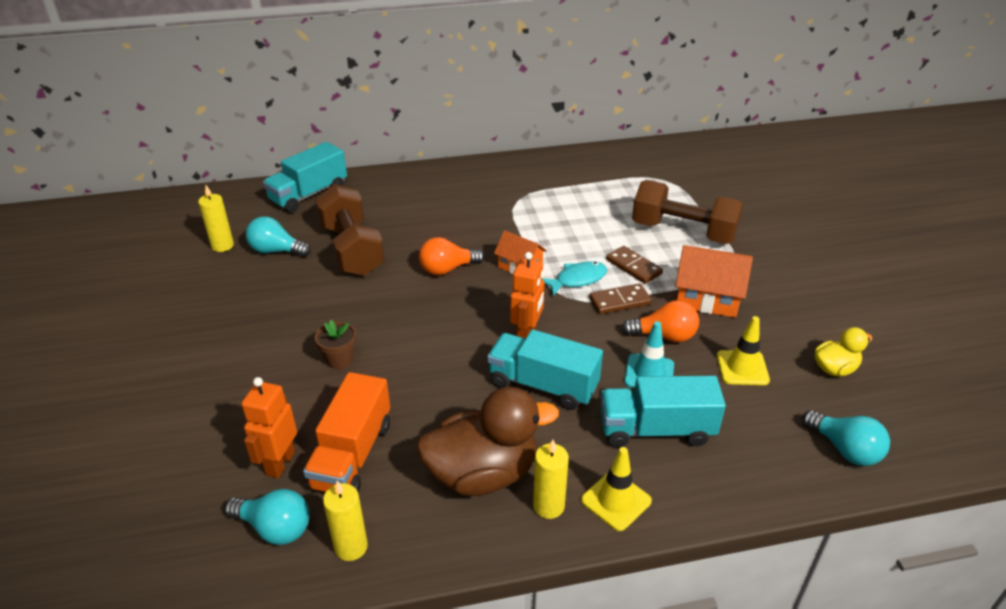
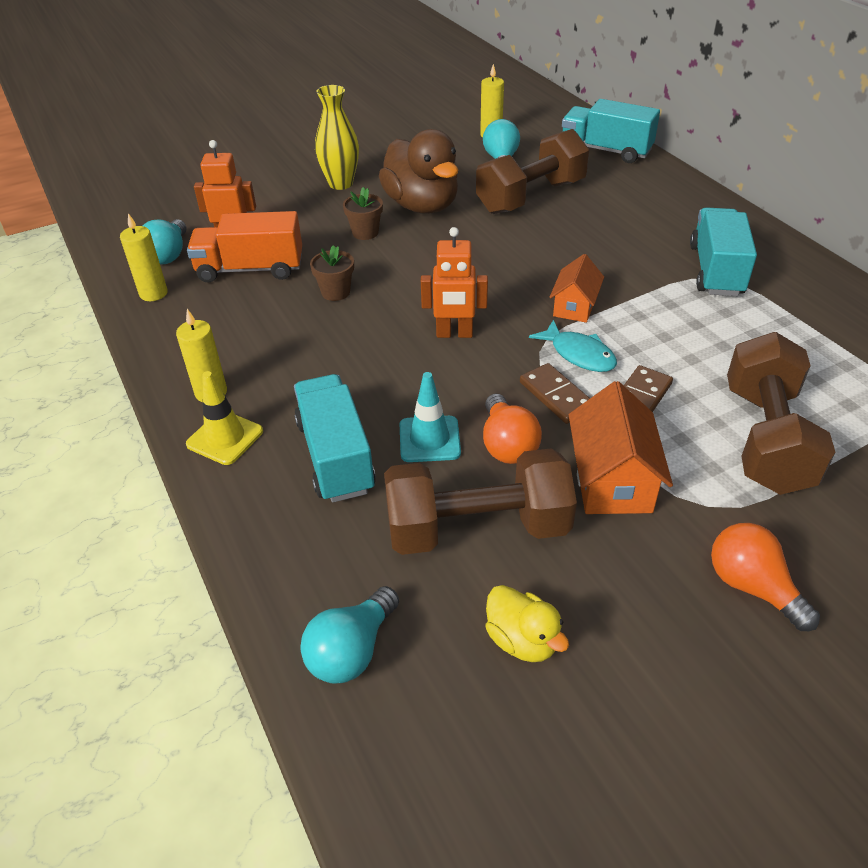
camera: 75 degrees right, 5 degrees up
(229, 362) = (340, 184): none -> yellow vase
(430, 396) = (335, 292): none -> brown flower pot
(447, 269) = (537, 259): orange light bulb -> orange light bulb (752, 587)
(482, 474) = (243, 344): brown duck -> brown duck (422, 206)
(543, 385) = (377, 360): turquoise truck -> turquoise truck (716, 270)
(742, 368) = (477, 528): yellow traffic cone -> brown dumbbell

